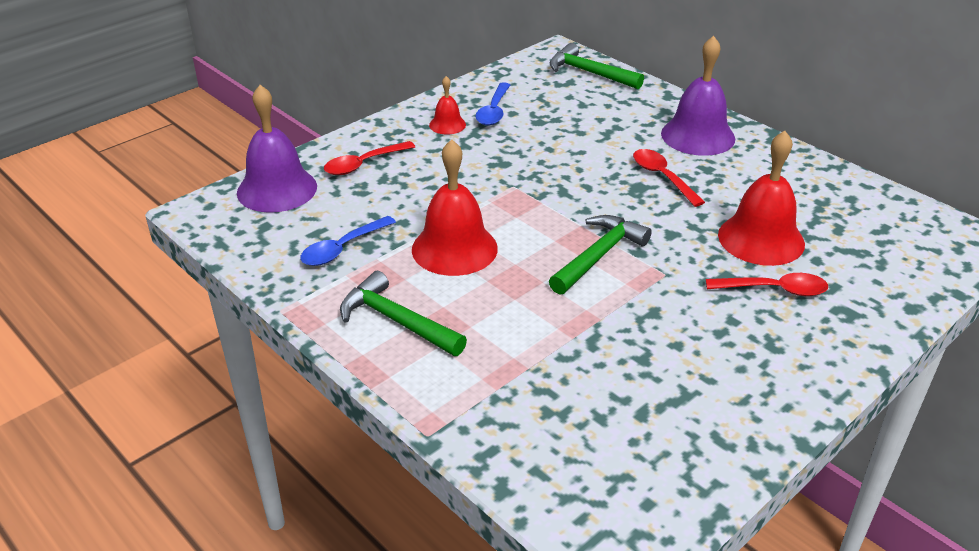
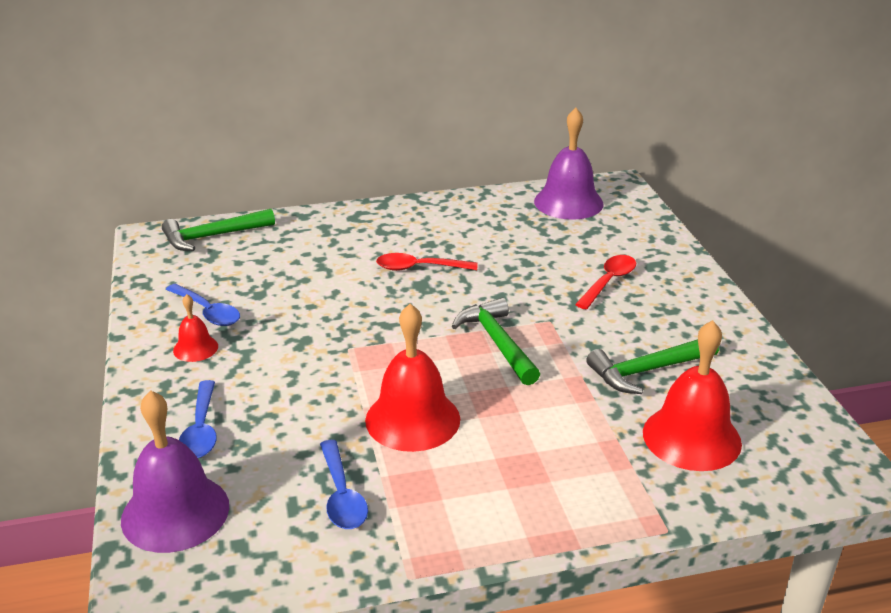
camera: 60 degrees left, 5 degrees down
(363, 164) = (201, 429): red spoon -> blue spoon
(396, 321) = (493, 496): green hammer -> green hammer (647, 371)
(698, 136) = (379, 228): purple bell -> purple bell (568, 202)
(761, 239) = (544, 261): red bell -> red bell (691, 437)

